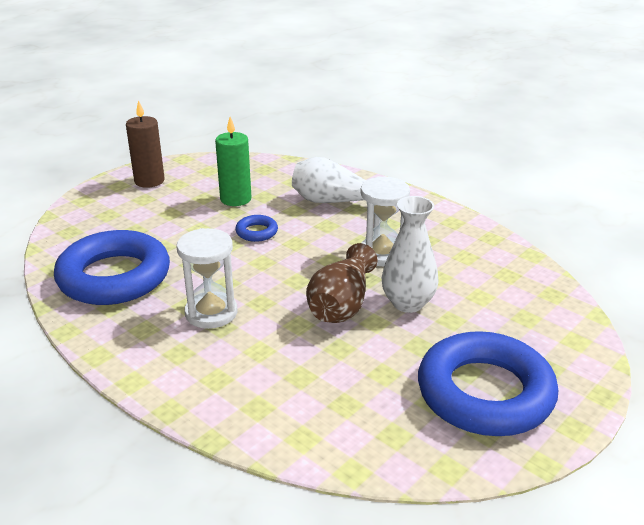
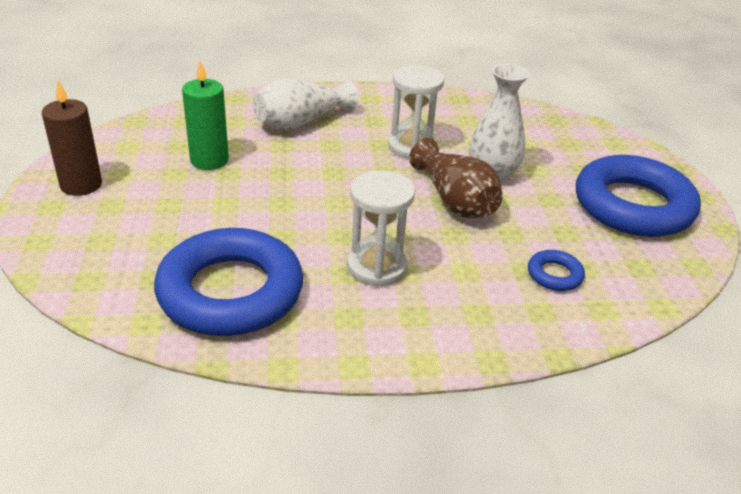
camera: 50 degrees left, 5 degrees up
(256, 232) = (285, 179): blue ring -> blue ring (554, 275)

